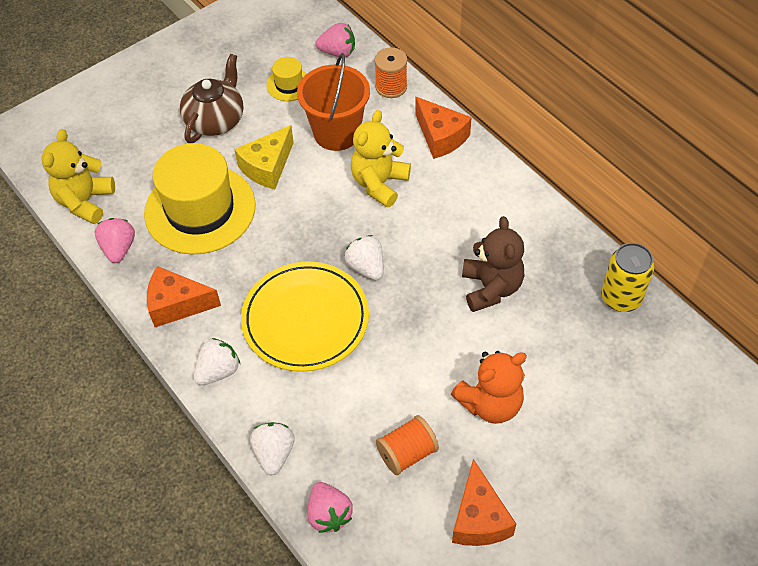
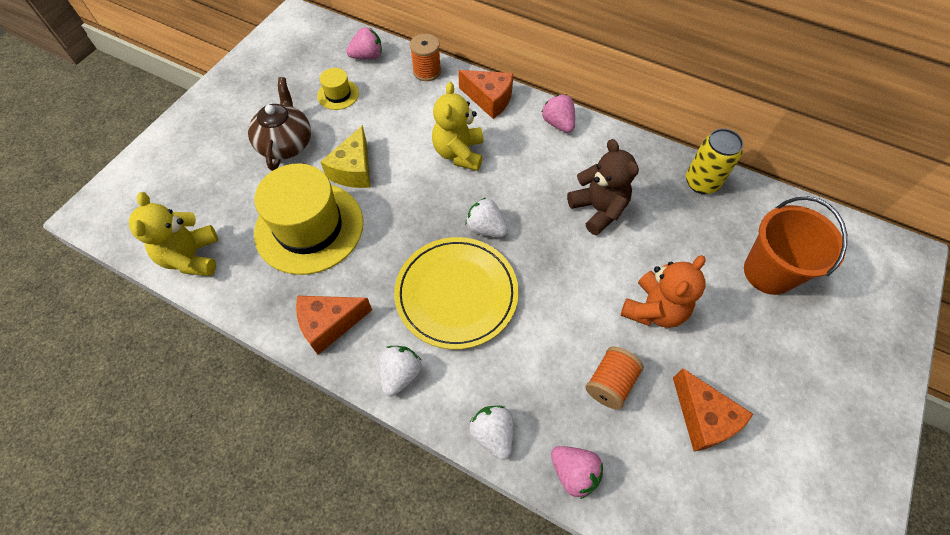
camera: 25 degrees left, 5 degrees up
(119, 248) = (246, 291): pink strawberry -> pink strawberry (558, 123)
(337, 133) = (400, 122): orange bucket -> orange bucket (768, 272)

